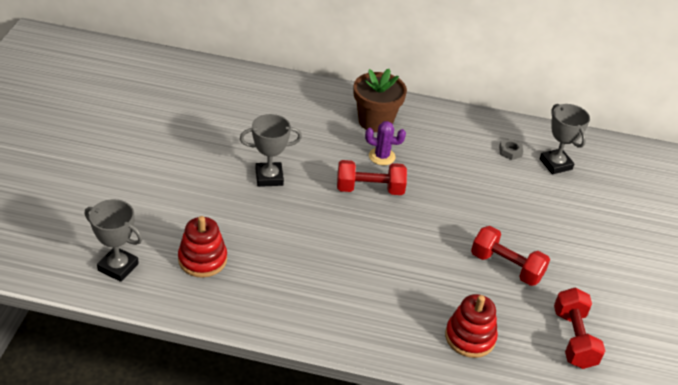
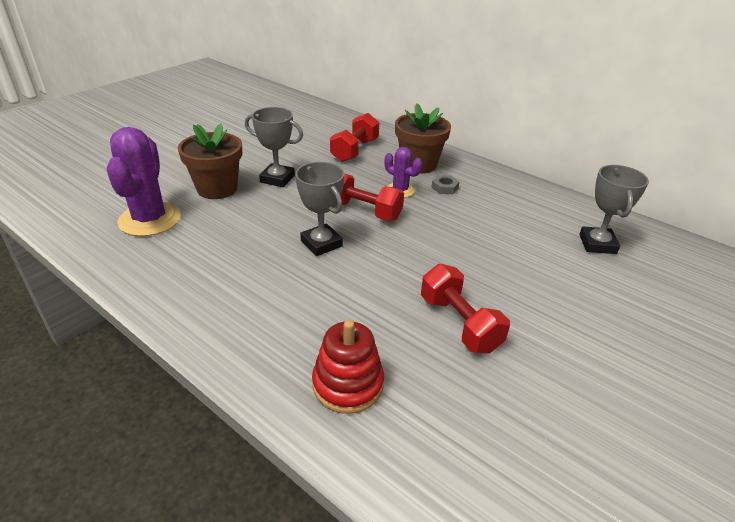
camera: 30 degrees right, 5 degrees down
(118, 267) = (77, 204): grey trophy -> grey trophy (321, 243)
(202, 259) = (150, 219): red stacking toy -> purple cactus
(227, 206) = (217, 189): none -> brown flower pot
(510, 151) = (547, 220): grey nut -> grey nut (444, 188)
(574, 339) = (493, 442): red dumbbell -> red dumbbell (355, 150)

